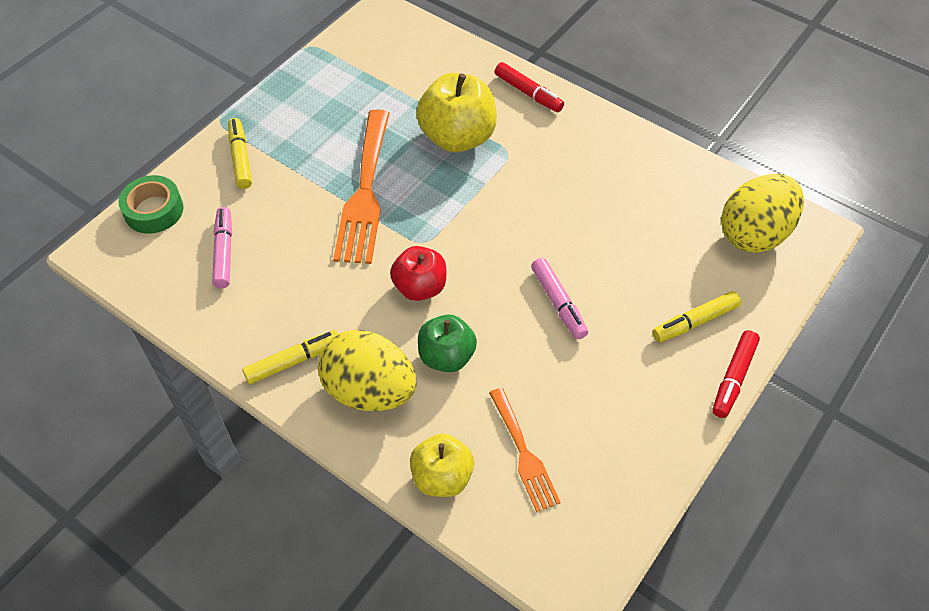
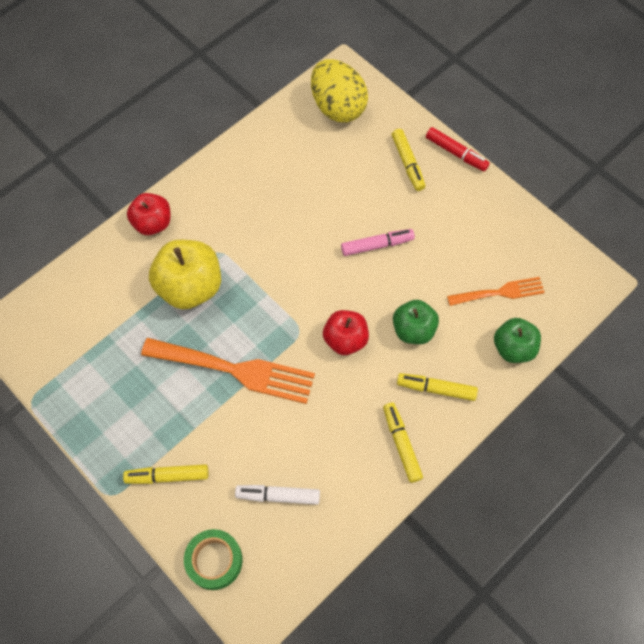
camera: 80 degrees left, 10 degrees up
(224, 252) = (278, 496): pink marker -> white marker
(370, 390) = (436, 389): yellow egg -> yellow marker
(442, 477) = (513, 348): yellow apple -> green apple
(528, 93) = (153, 223): red marker -> red apple

